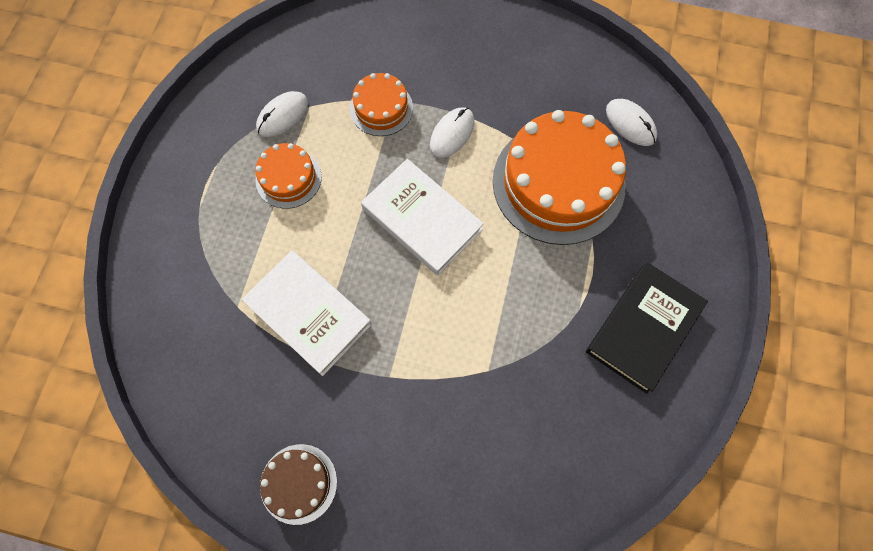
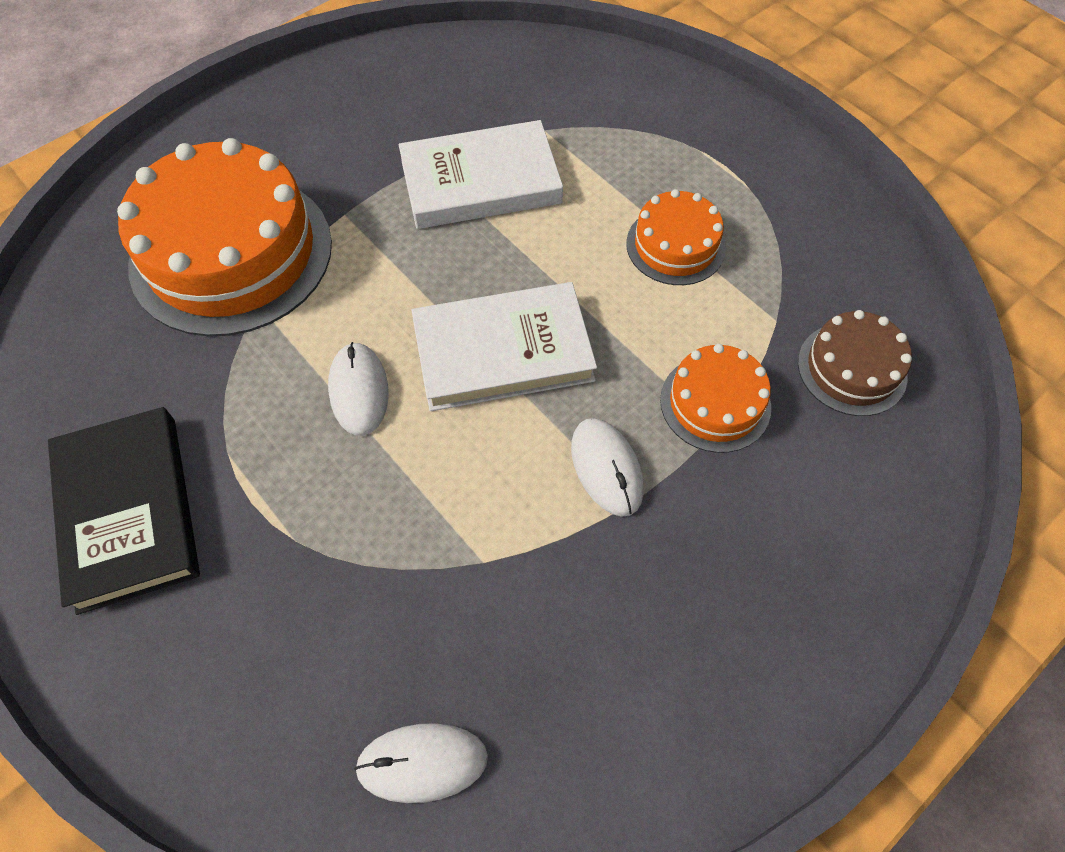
camera: 125 degrees right, 10 degrees down
(282, 115) = (780, 284): white mouse -> white mouse (359, 390)
(298, 483) = (318, 96): brown cake -> brown cake (852, 369)
(558, 183) = (415, 559): orange cake -> orange cake (231, 253)

